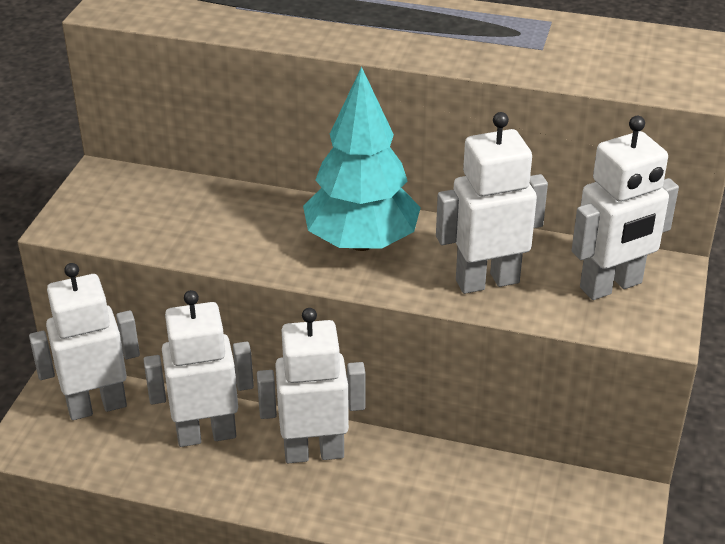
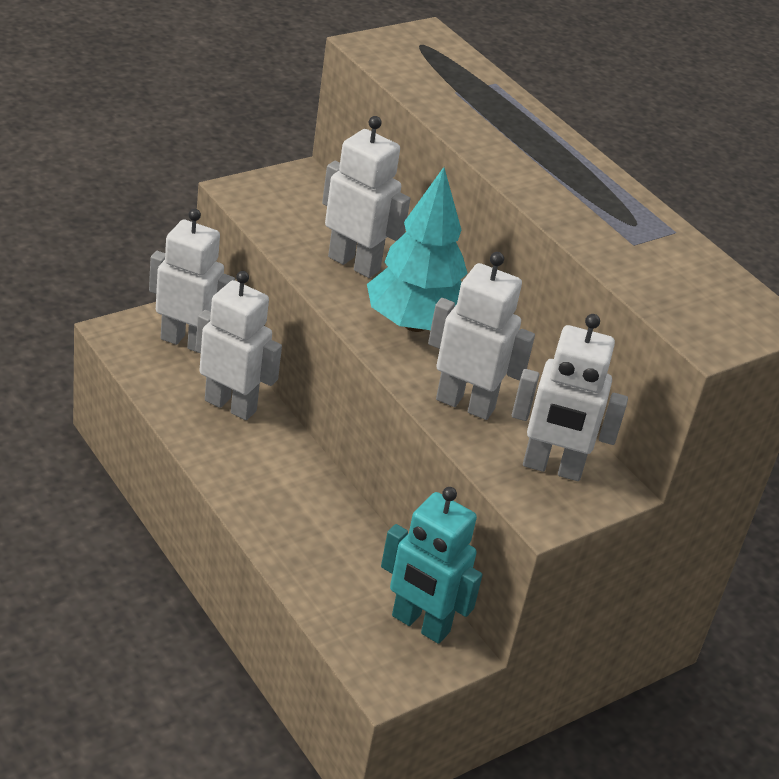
camera: 35 degrees right, 0 degrees up
(314, 452) = (284, 465): white robot -> white robot (354, 263)
(576, 501) = (420, 624): none -> turquoise robot

